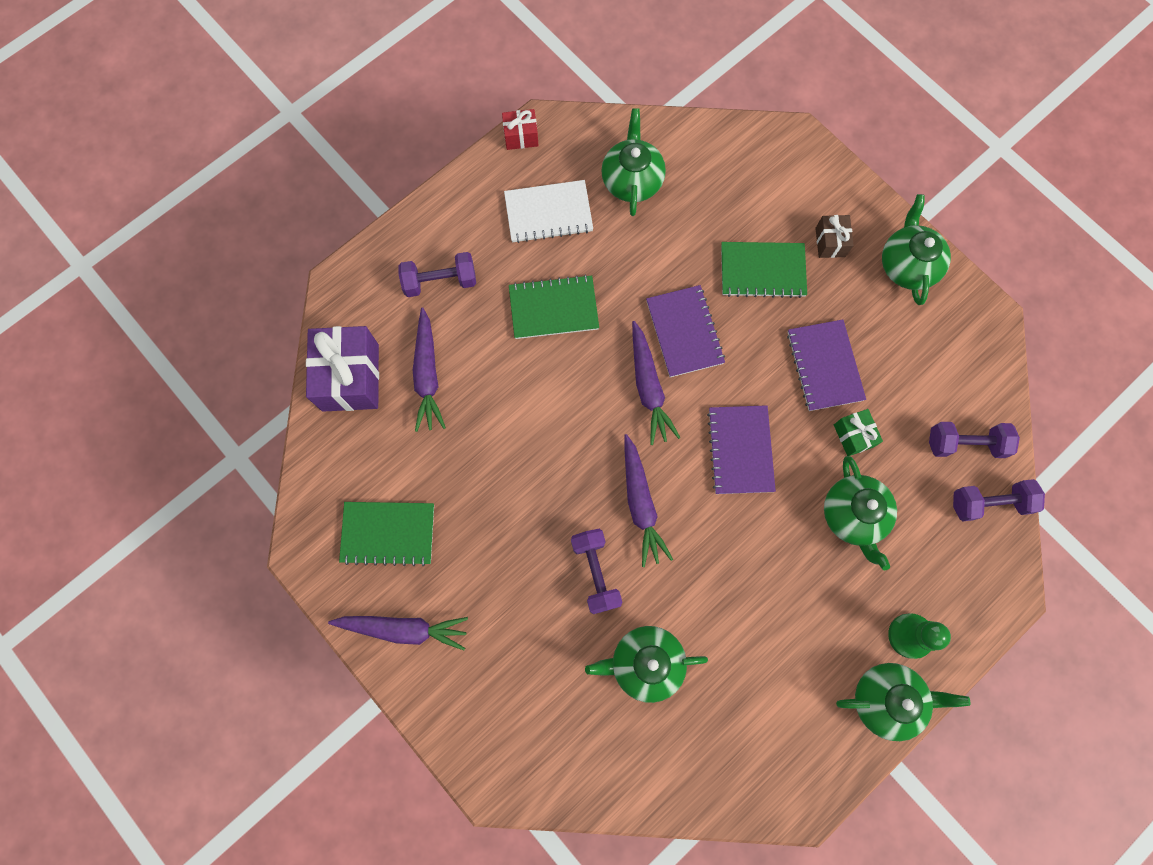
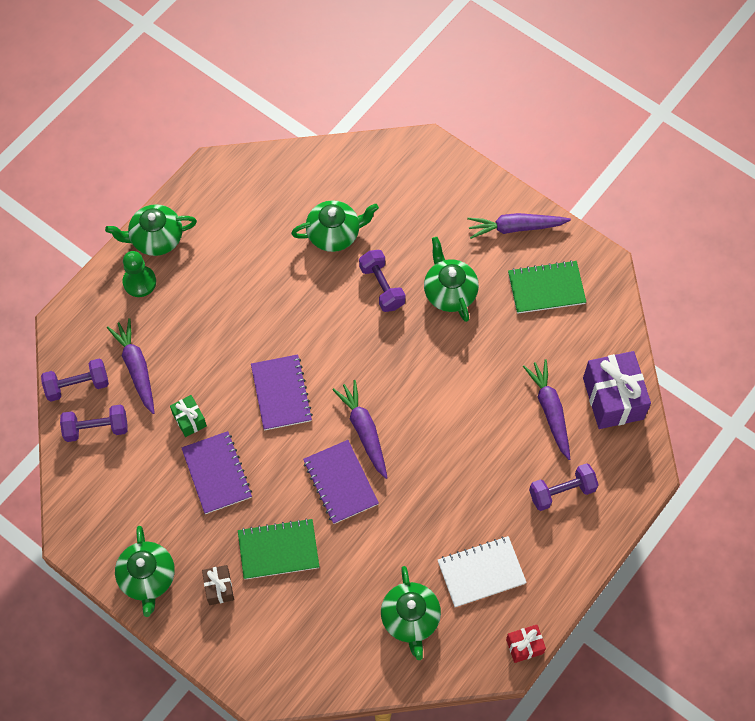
camera: 170 degrees right, 10 degrees down
(553, 308) = (457, 484): green notebook -> none
(640, 504) = (355, 340): purple carrot -> purple carrot (136, 368)
(853, 515) = (186, 359): green teapot -> green teapot (449, 292)

